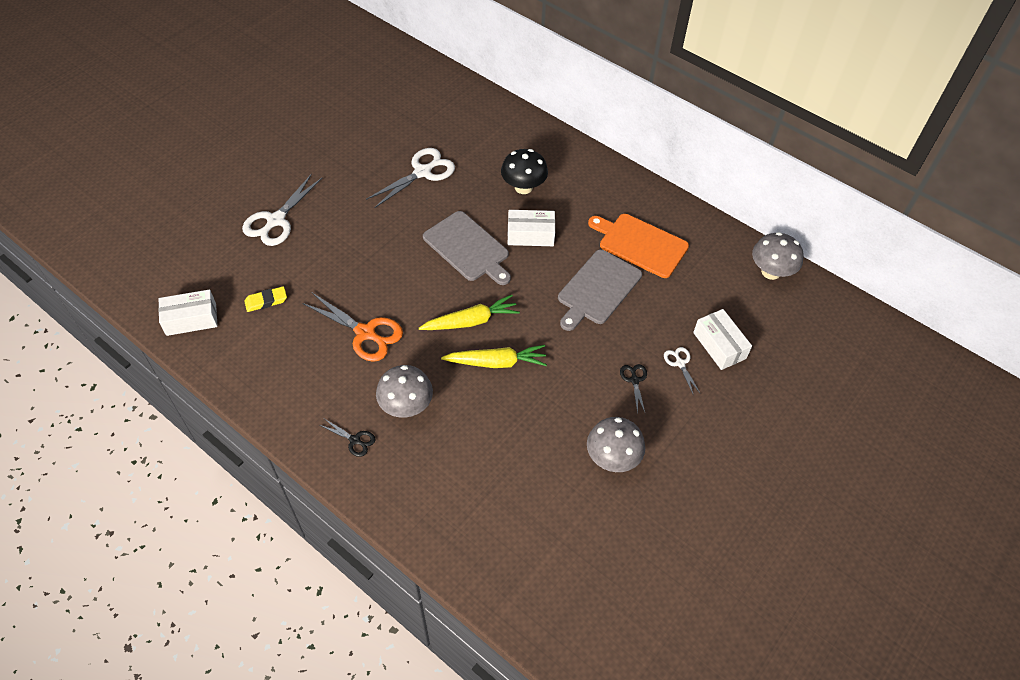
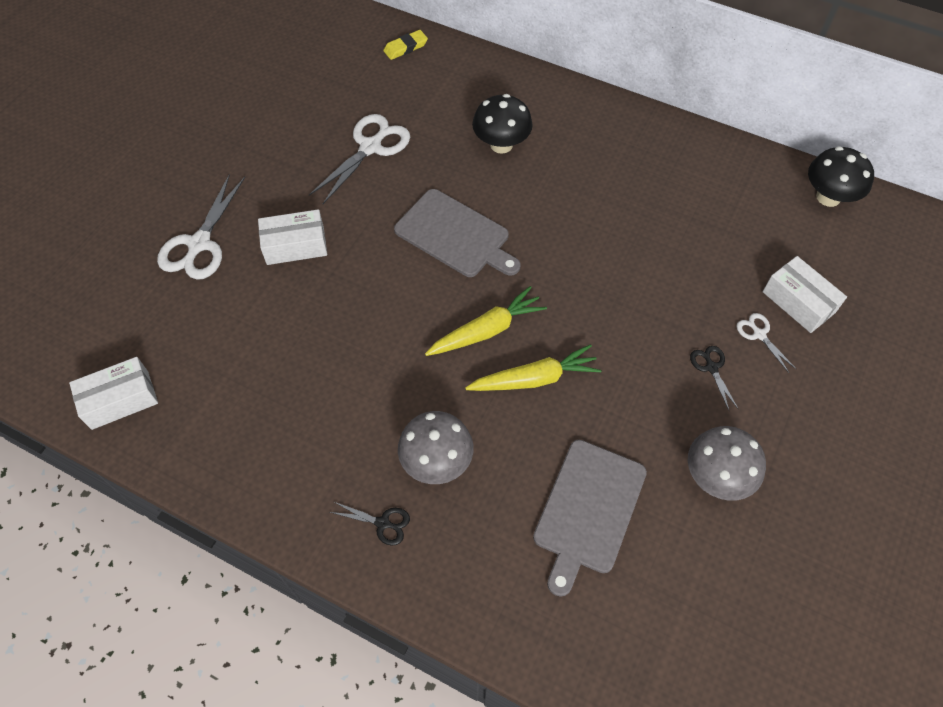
camera: 10 degrees left, 5 degrees up
(266, 301) = (214, 355): yellow eraser -> yellow eraser (405, 47)
(365, 333) = (356, 373): orange scissors -> none
(530, 235) = (528, 204): white box -> white box (295, 245)
(597, 289) = (630, 258): grey cutting board -> grey cutting board (588, 510)
(640, 244) = (664, 191): orange cutting board -> none
(771, 272) = (828, 197): grey mushroom -> black mushroom

